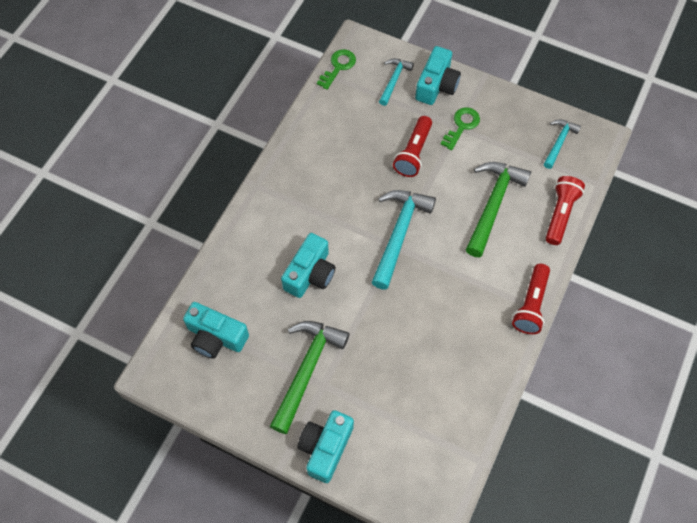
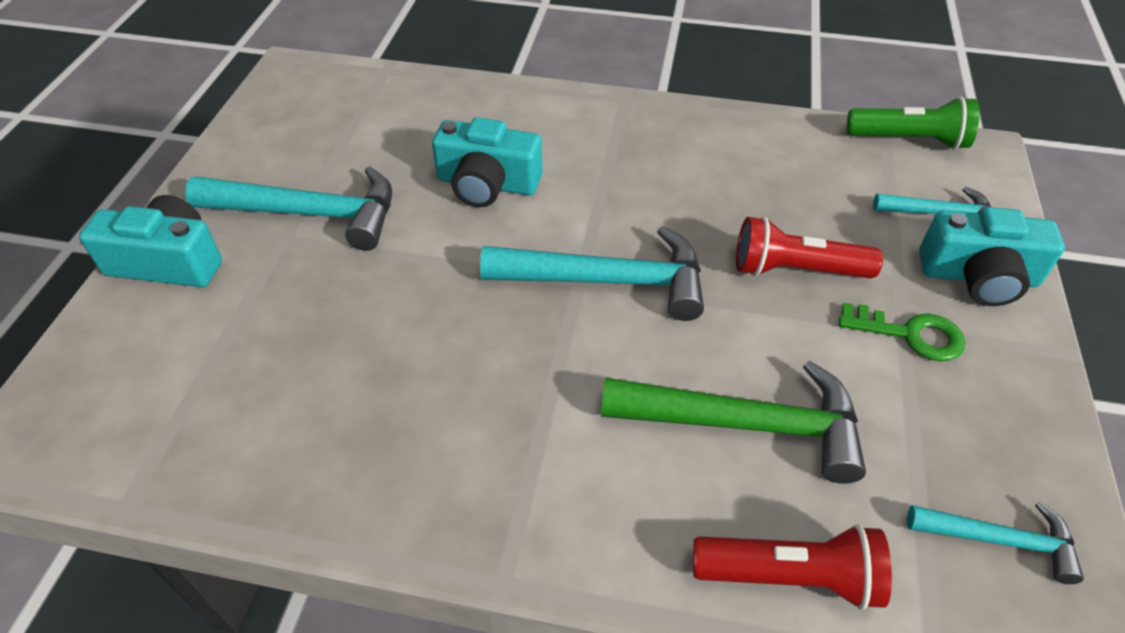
camera: 75 degrees right, 15 degrees down
(216, 337) = (354, 111): turquoise camera -> none
(307, 370) = (310, 214): green hammer -> turquoise hammer
(338, 67) = (909, 140): green key -> green flashlight
(530, 305) = (513, 546): red flashlight -> none

